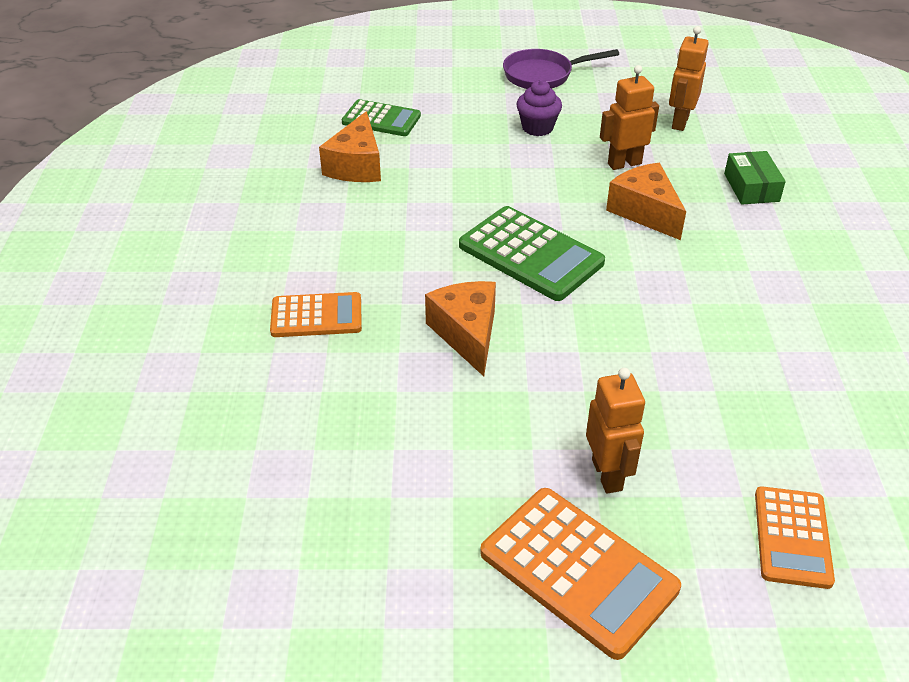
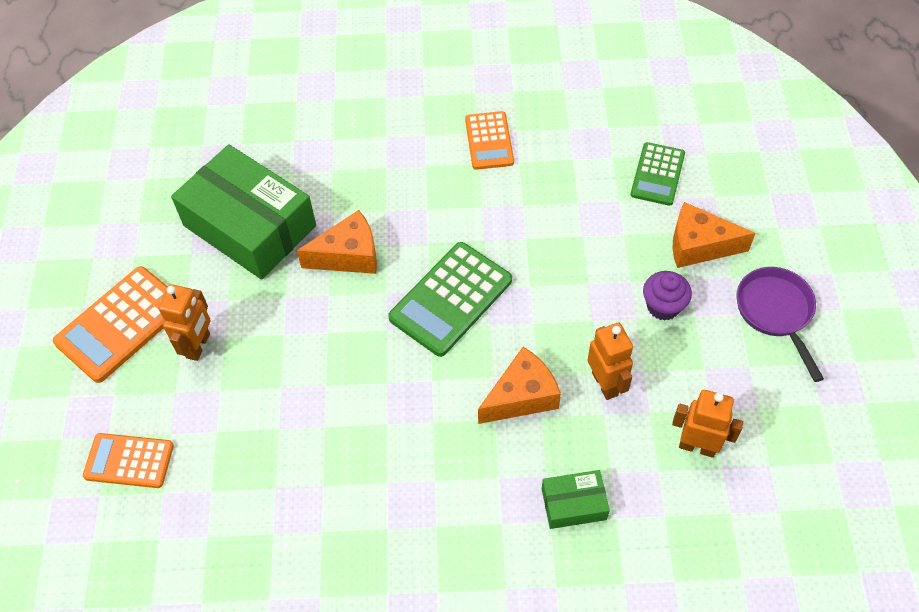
camera: 90 degrees right, 15 degrees up
(316, 316) = (371, 159): orange calculator -> orange calculator (489, 141)
(356, 166) = (575, 163): orange cheese -> orange cheese (699, 246)
(410, 431) = (249, 226): none -> green box
(607, 474) = (198, 346): orange robot -> orange robot turned 60 degrees counterclockwise

